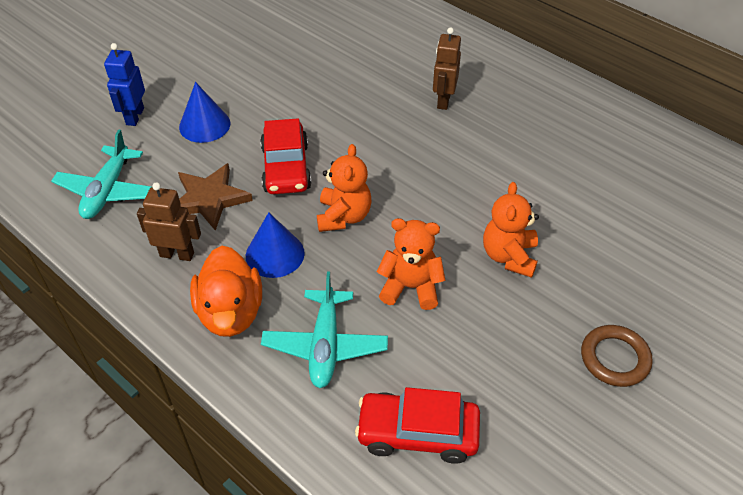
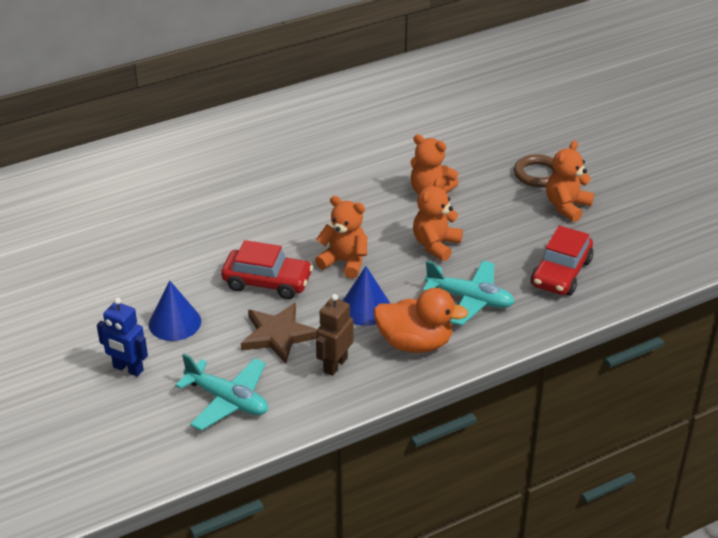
camera: 70 degrees left, 10 degrees down
(443, 100) = (240, 176): brown robot -> none
(564, 409) = (567, 206): none -> orange teddy bear

